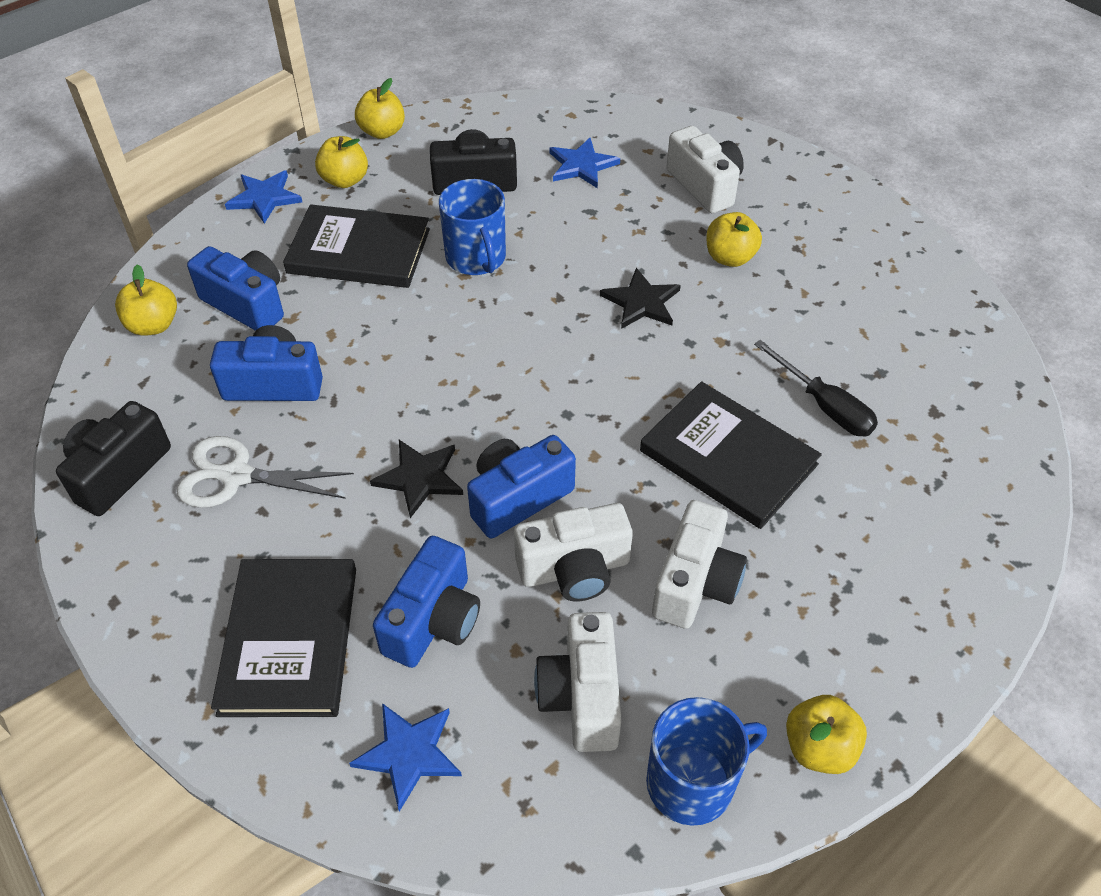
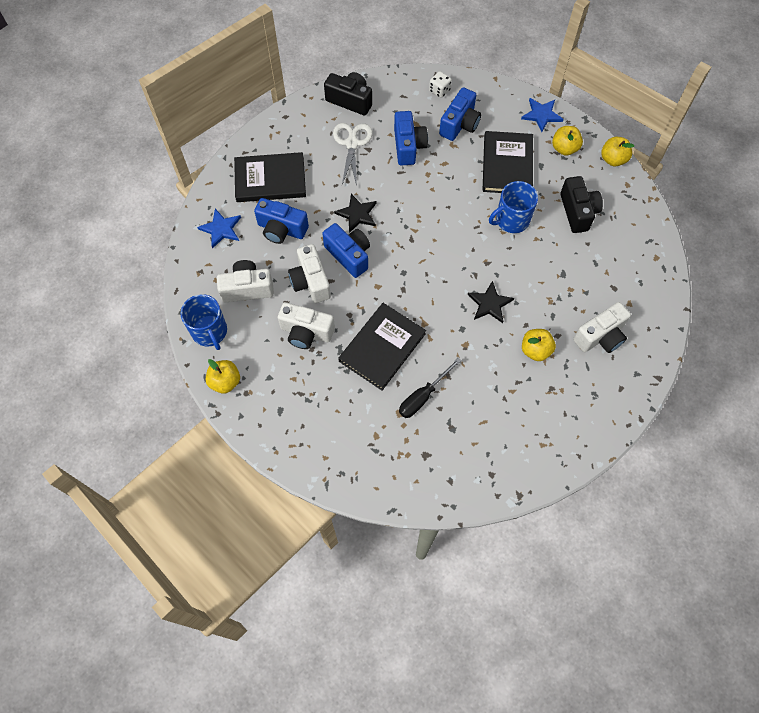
camera: 85 degrees right, 15 degrees up
(153, 325) = (439, 91): yellow apple -> white dice
(581, 165) = (605, 266): blue star -> none

